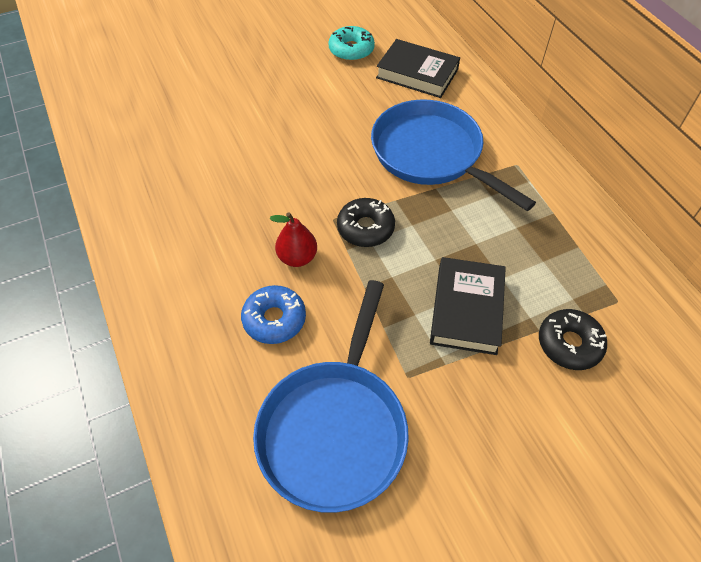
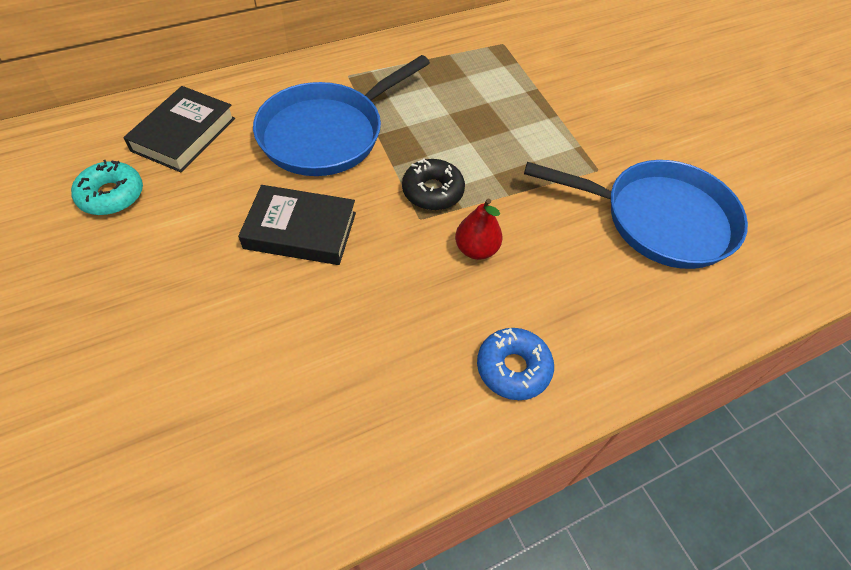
camera: 95 degrees left, 0 degrees up
(274, 319) = (557, 267): blue donut -> blue donut (513, 368)
(466, 309) = (523, 127): black book -> black book (300, 230)
(569, 344) = (547, 74): black donut -> none

